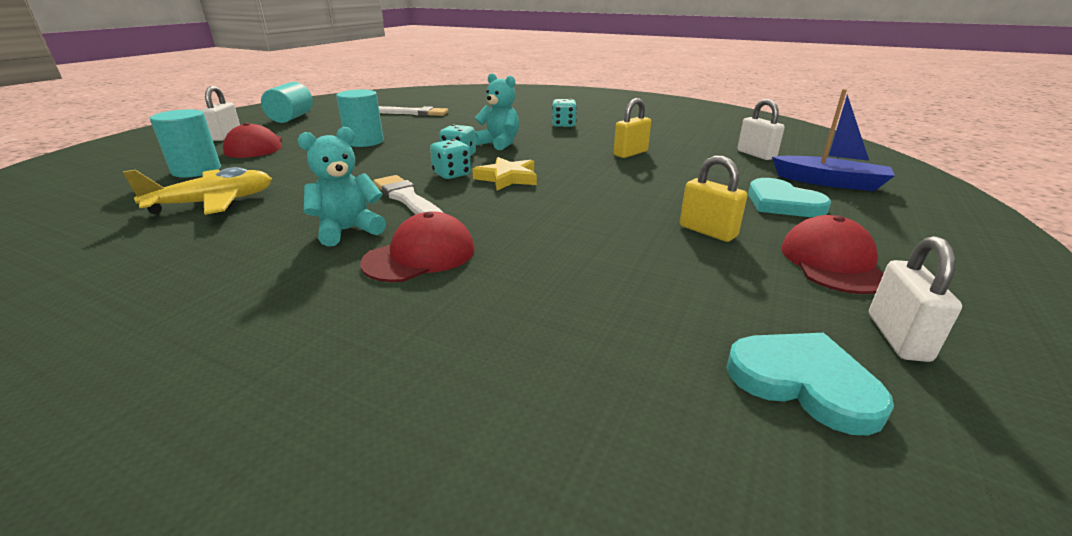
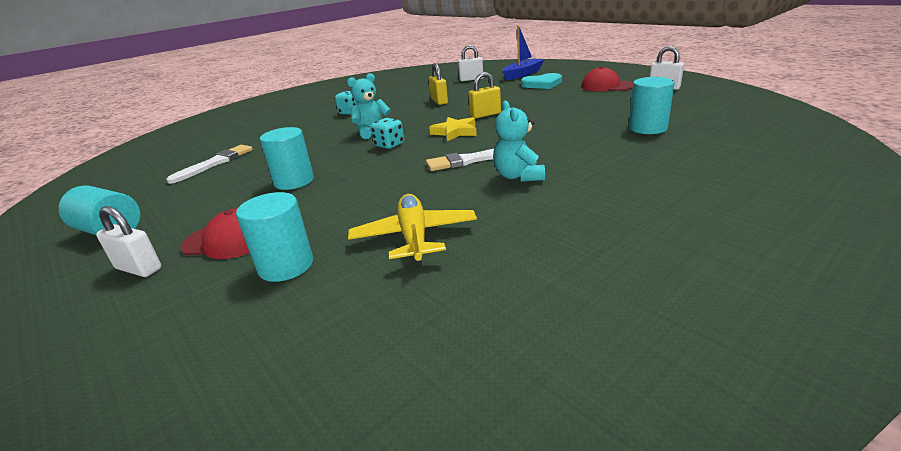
camera: 65 degrees left, 0 degrees up
(420, 255) = (569, 155): red cap -> none
(452, 174) = (431, 147): turquoise dice -> none
(564, 320) = (647, 128): none -> turquoise cylinder
(707, 231) = (567, 99): yellow padlock -> yellow padlock (485, 115)
(803, 382) = (691, 101): turquoise heart -> none

